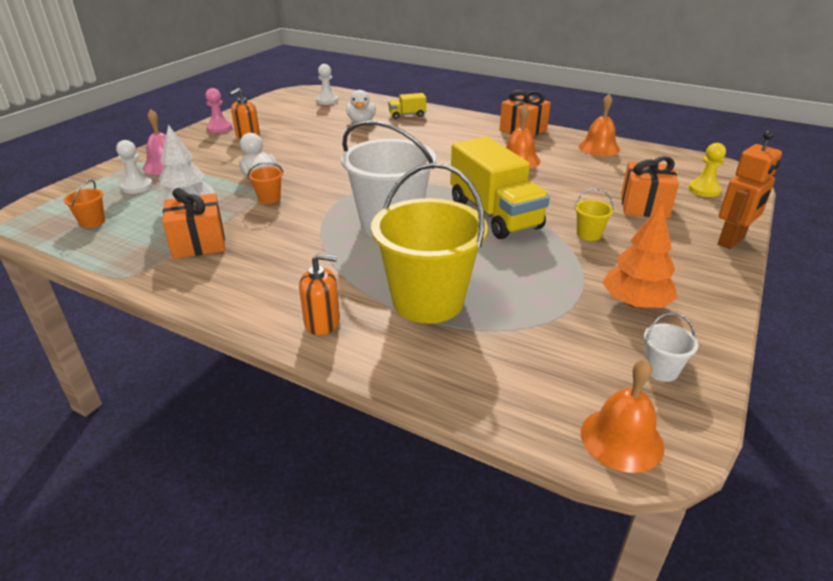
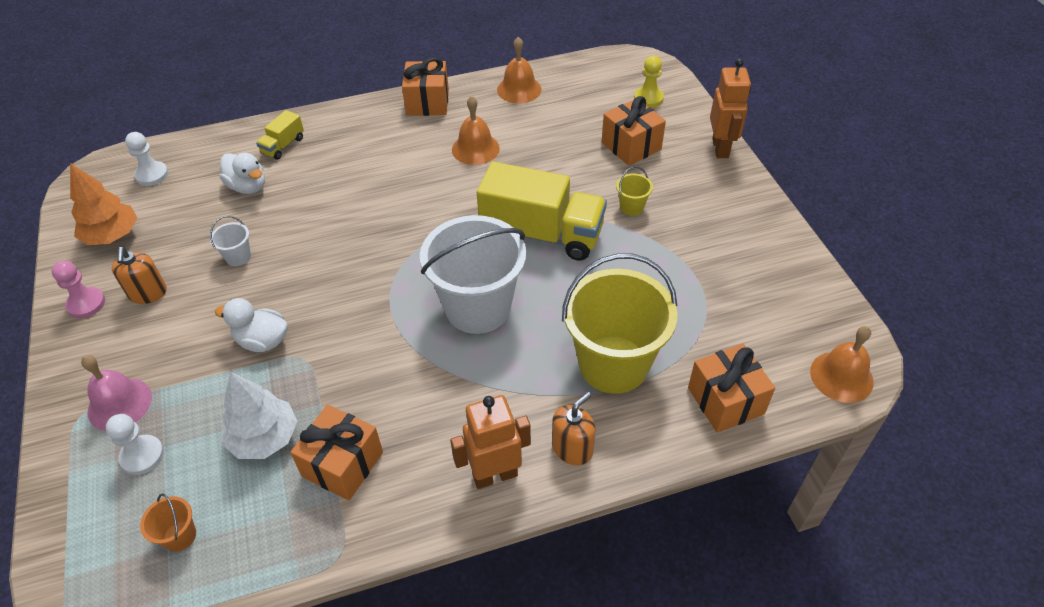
camera: 45 degrees left, 15 degrees up
(256, 301) = (495, 475): none -> orange robot
(269, 198) = (320, 360): orange bucket -> none
(479, 377) = (725, 401): none -> orange gift
(635, 303) = (732, 257): orange tree -> orange tree (112, 236)
(661, 370) = (804, 305): white bucket -> white bucket (238, 257)

